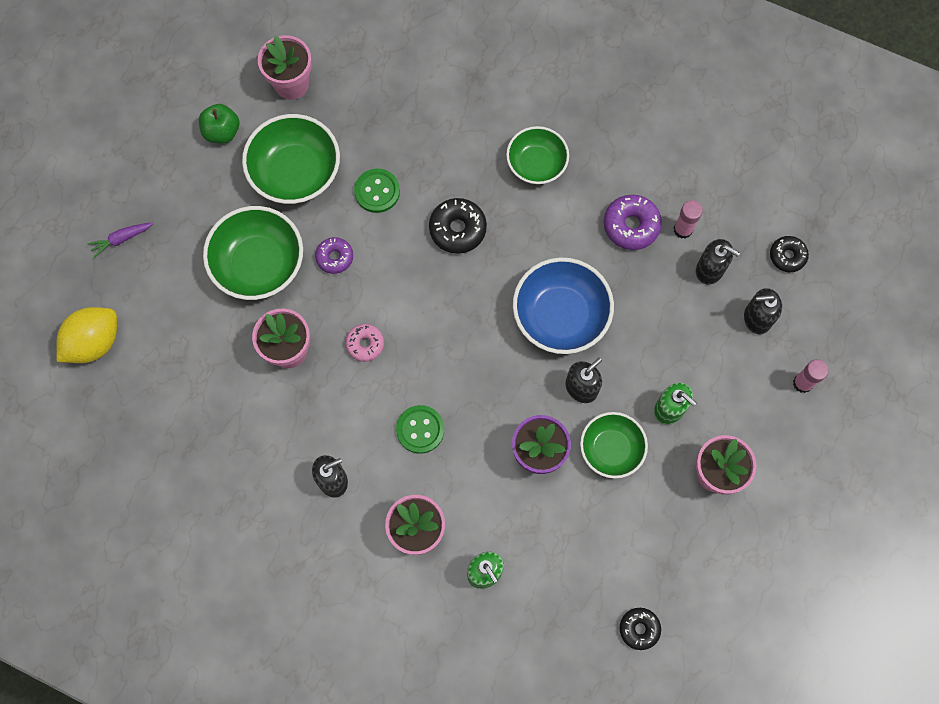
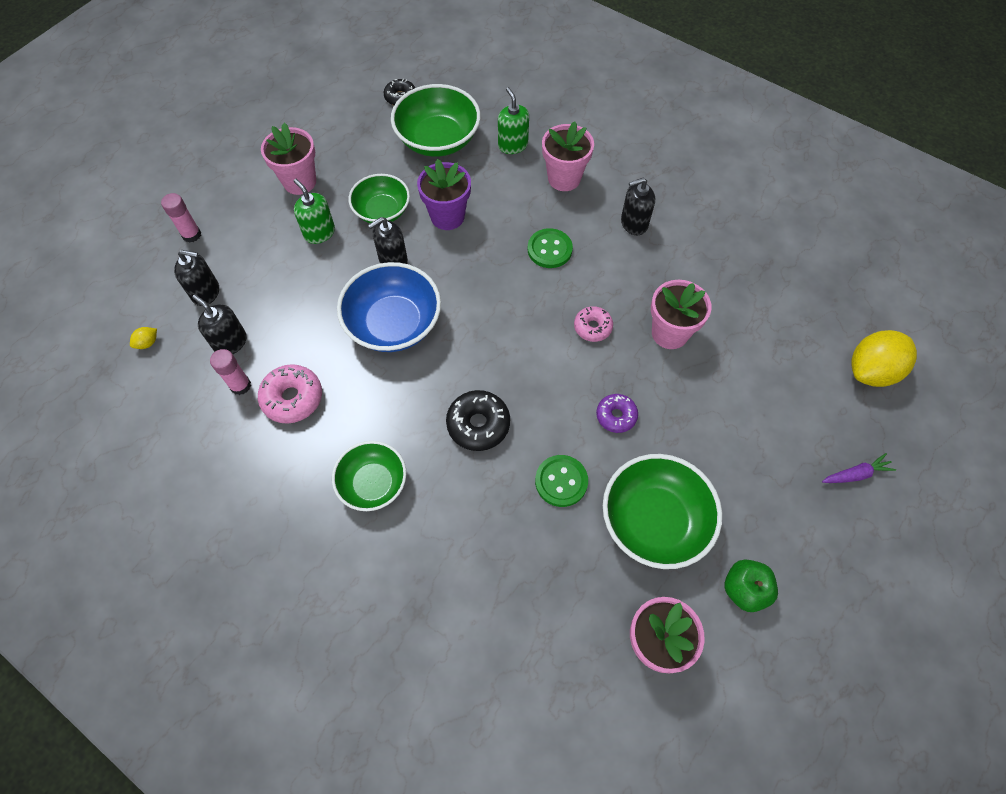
camera: 170 degrees left, 10 degrees down
(259, 264) = (699, 422): green bowl -> green bowl (438, 139)
(631, 225) = (292, 398): purple donut -> pink donut
(787, 256) = (148, 343): black donut -> yellow lemon

